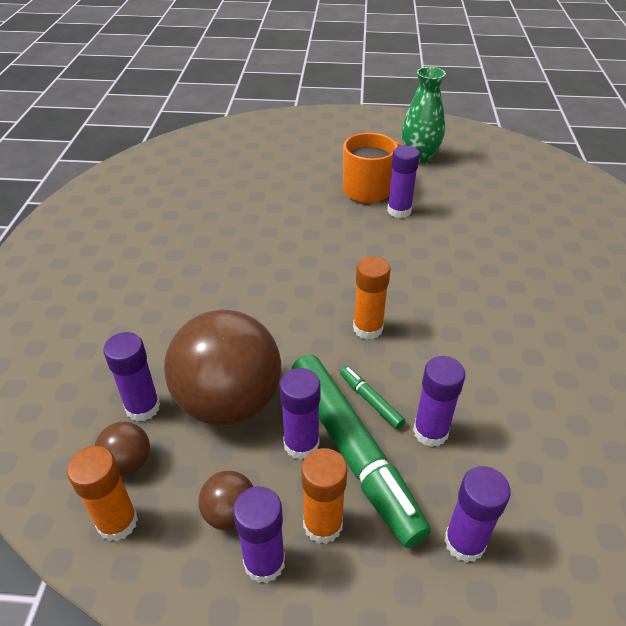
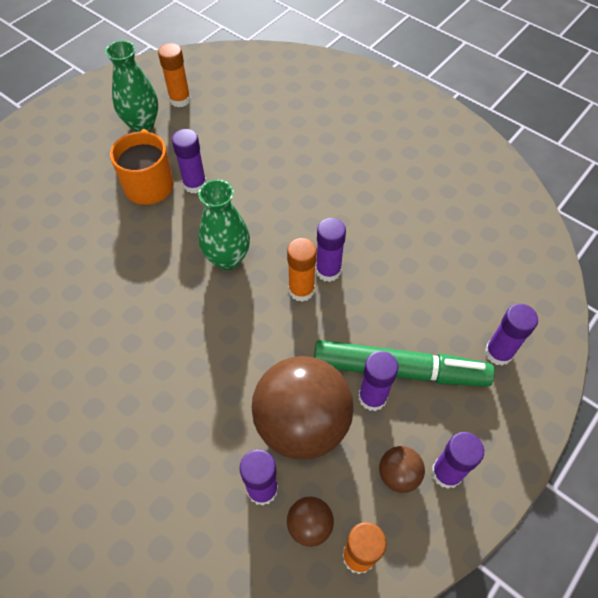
camera: 55 degrees left, 15 degrees up
(323, 524) = (441, 422): orange glue stick -> orange glue stick (180, 100)
(349, 266) = (227, 259): none -> green vase
(371, 401) = (367, 332): green marker -> none
(430, 432) = (414, 315): purple glue stick -> purple glue stick (328, 271)

